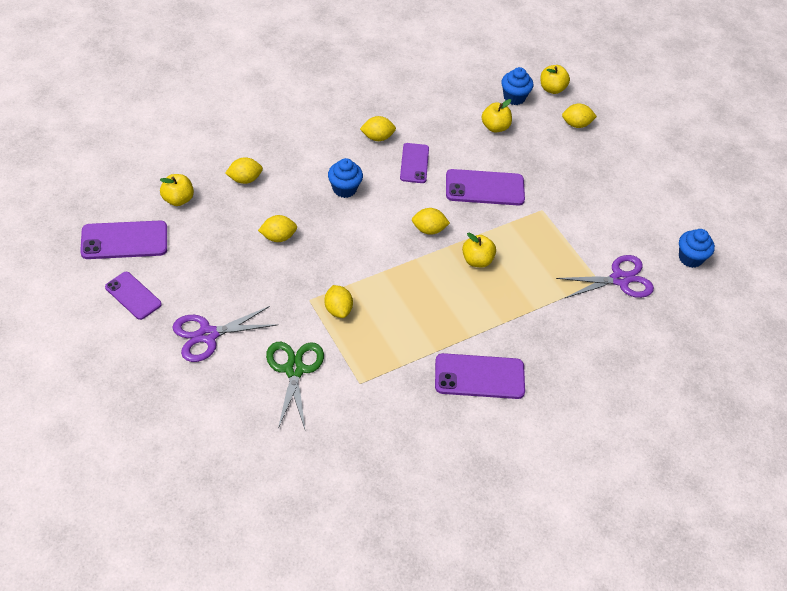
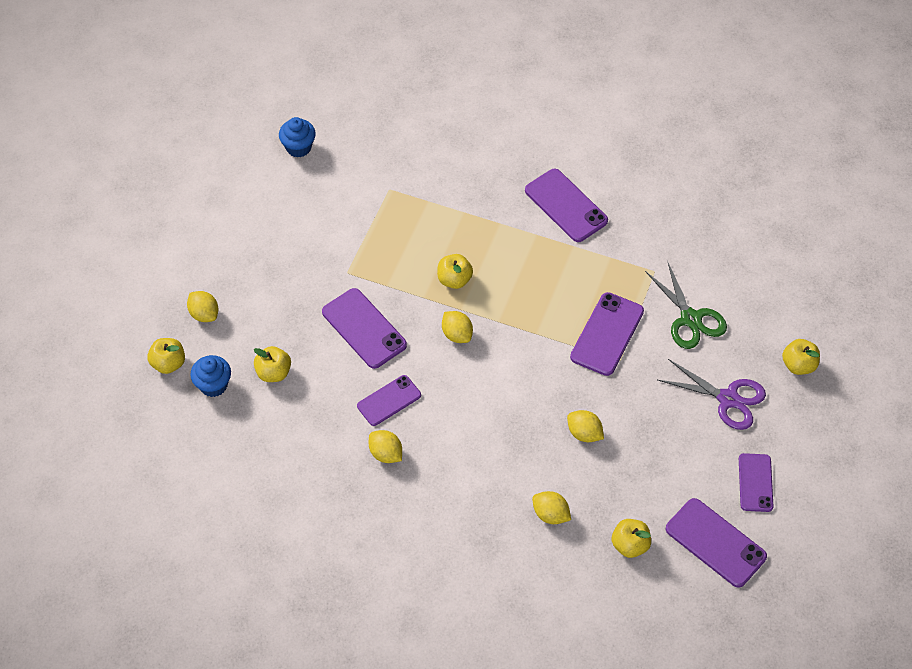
camera: 125 degrees left, 5 degrees up
(180, 403) = (798, 365): none -> yellow apple
(294, 369) = (690, 319): green scissors -> green scissors turned 75 degrees counterclockwise
(338, 309) = (607, 334): yellow lemon -> purple phone
(344, 189) = (477, 429): blue cupcake -> none
(620, 279) = (372, 178): purple scissors -> none

